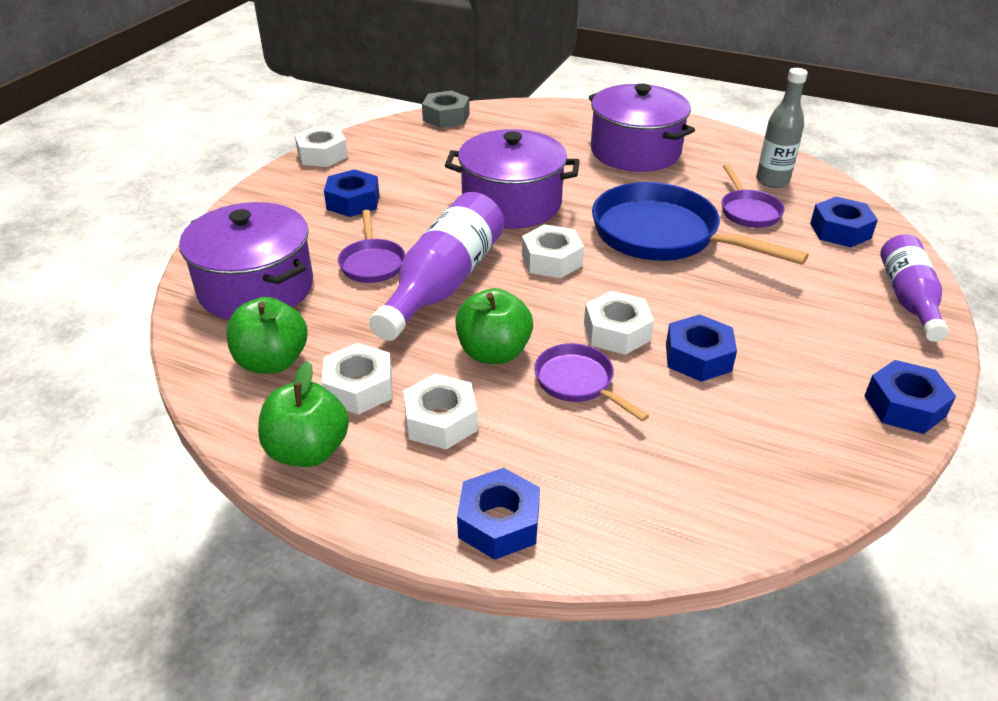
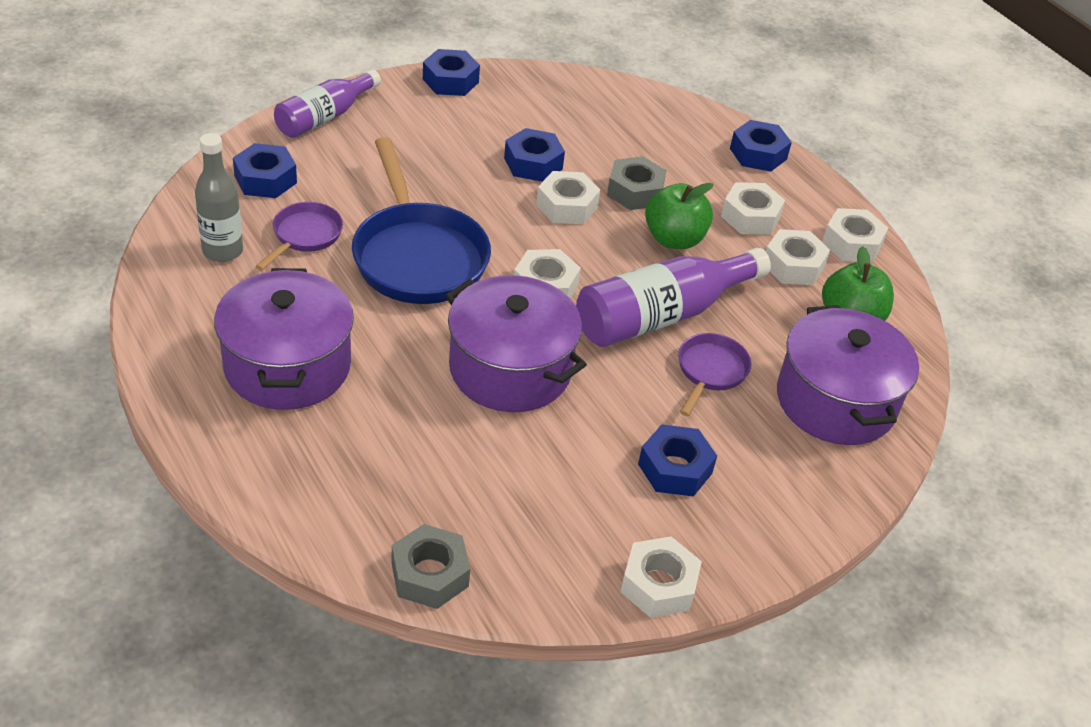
camera: 150 degrees left, 5 degrees up
(308, 451) = (852, 243): green apple -> white nut
(578, 382) = (635, 191): purple pan -> grey nut

